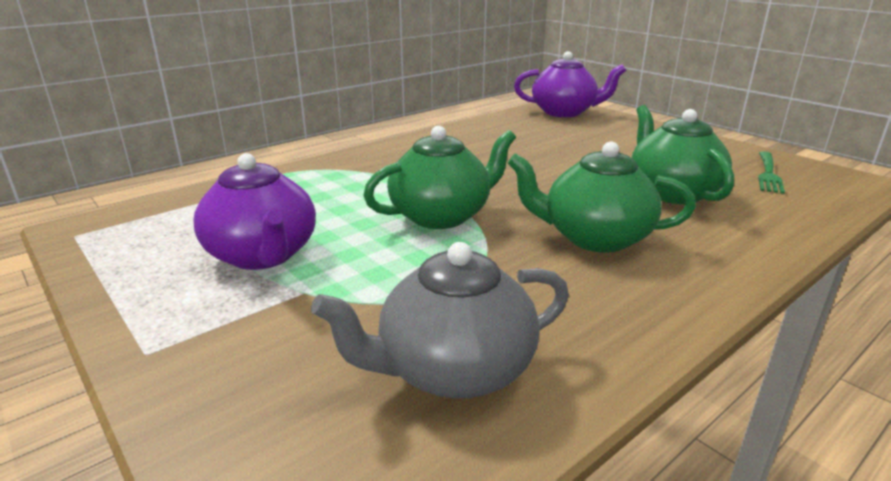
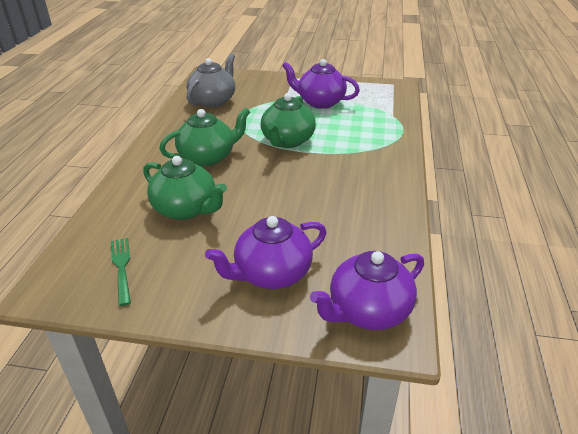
camera: 140 degrees right, 10 degrees up
(615, 137) = (271, 274): none -> purple teapot

